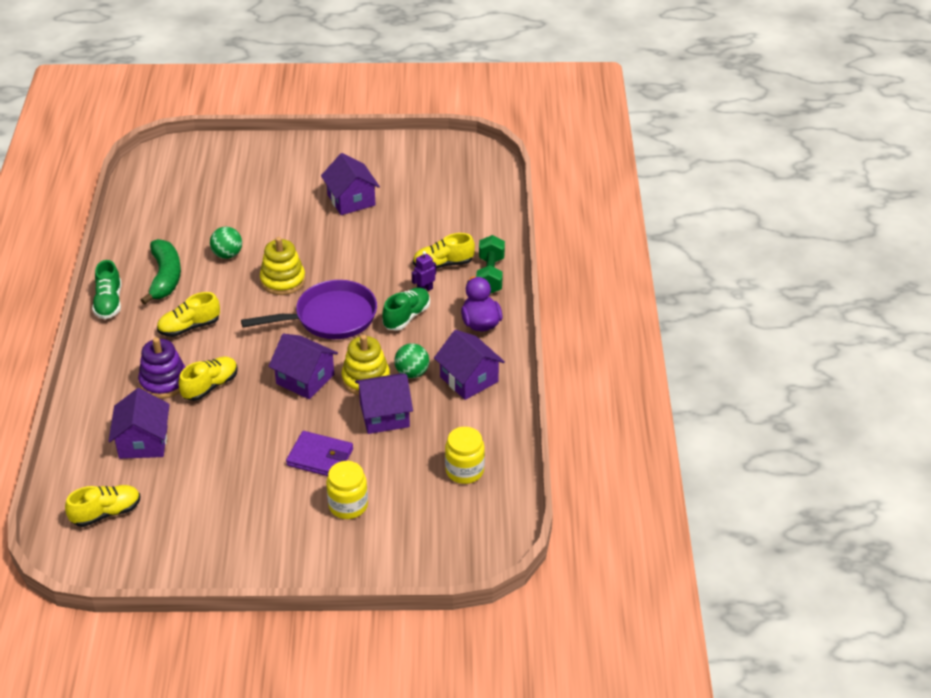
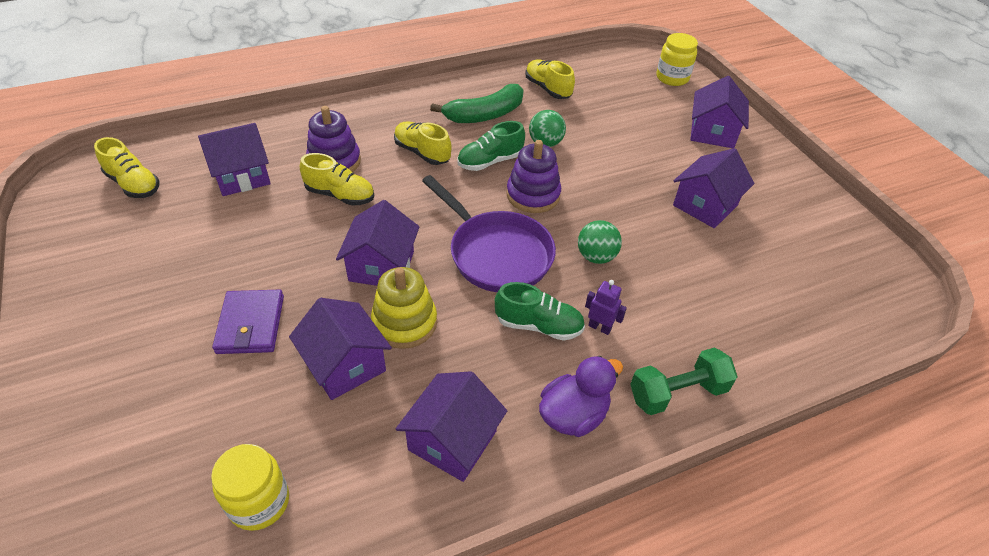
camera: 65 degrees right, 5 degrees up
(109, 303) = (429, 94): green shoe -> green shoe (490, 161)
(278, 163) = (712, 132): none -> purple house
(283, 280) = (533, 195): yellow stacking toy -> purple stacking toy
(348, 505) = (168, 382): yellow jar -> yellow jar (672, 78)
(412, 373) = (436, 367): green ball -> green ball (596, 256)
(443, 264) = (661, 330): yellow shoe -> yellow shoe (548, 89)

